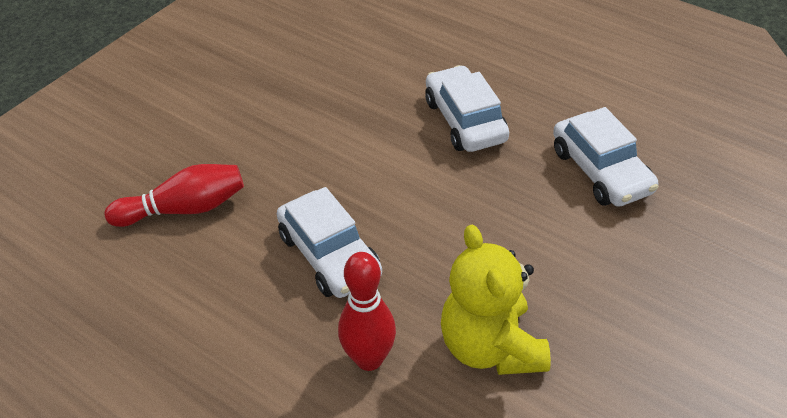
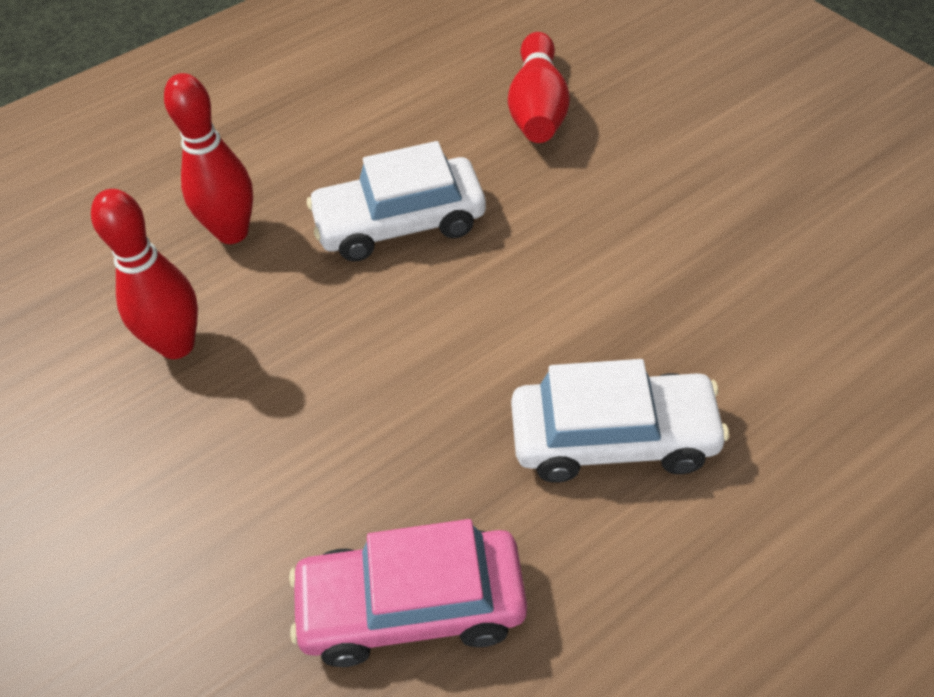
camera: 110 degrees right, 5 degrees up
(491, 347) = (177, 345): yellow teddy bear -> red bowling pin
(601, 171) = (412, 606): white car -> pink car

